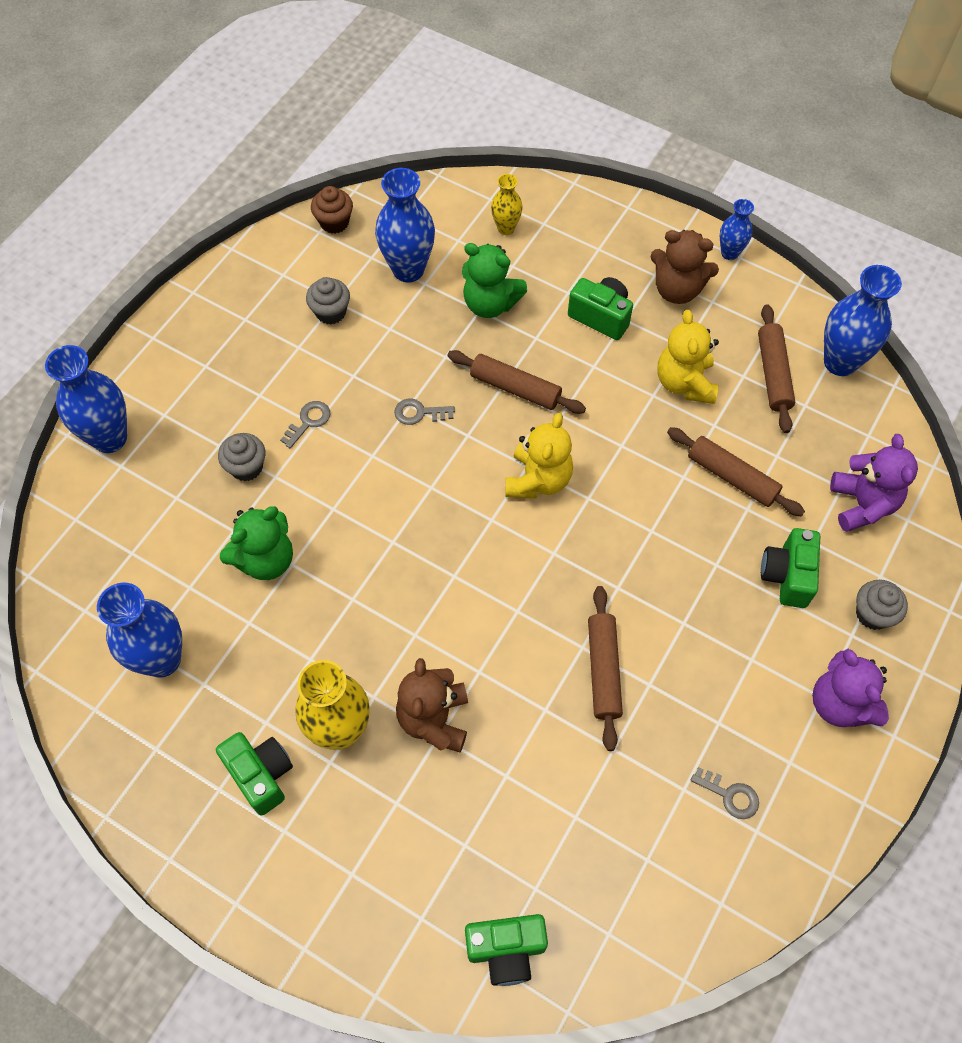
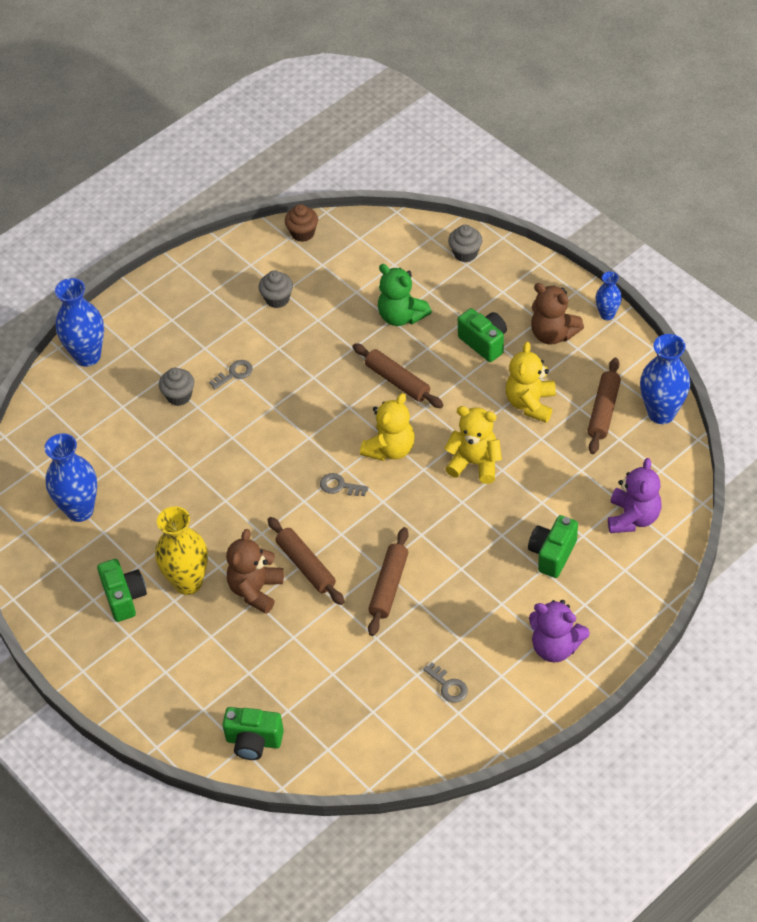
camera: 20 degrees right, 10 degrees down
(265, 559) = (172, 461): green teddy bear -> none
(408, 269) = (347, 279): blue vase -> none
(419, 413) = (318, 384): grey key -> grey key (340, 486)
(506, 228) = (435, 262): yellow vase -> none
(648, 476) = (475, 463): none -> yellow teddy bear
(732, 477) = (539, 477): brown rolling pin -> brown rolling pin (306, 565)
(840, 703) = (555, 647): purple teddy bear -> purple teddy bear turned 60 degrees counterclockwise
(872, 614) = (607, 594): grey cupcake -> grey cupcake (465, 253)

